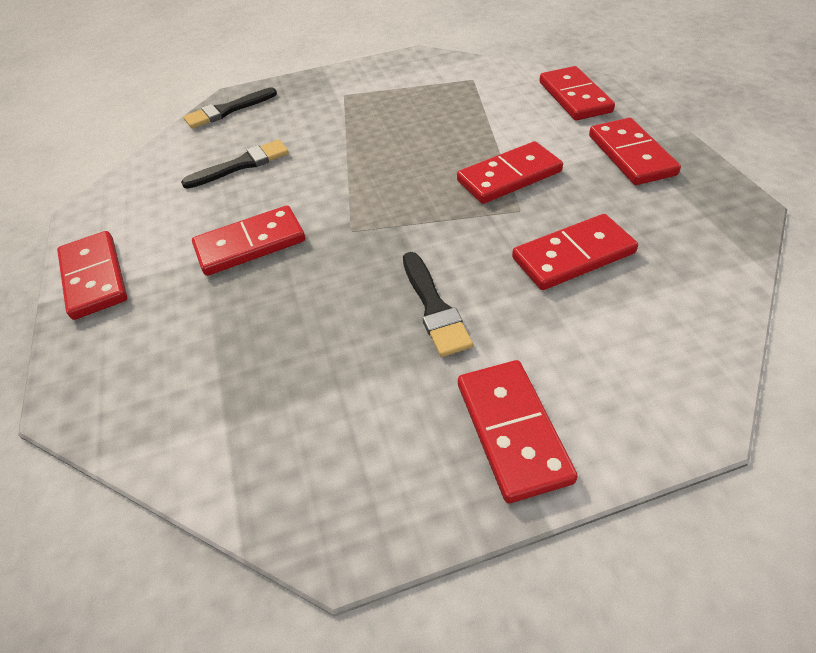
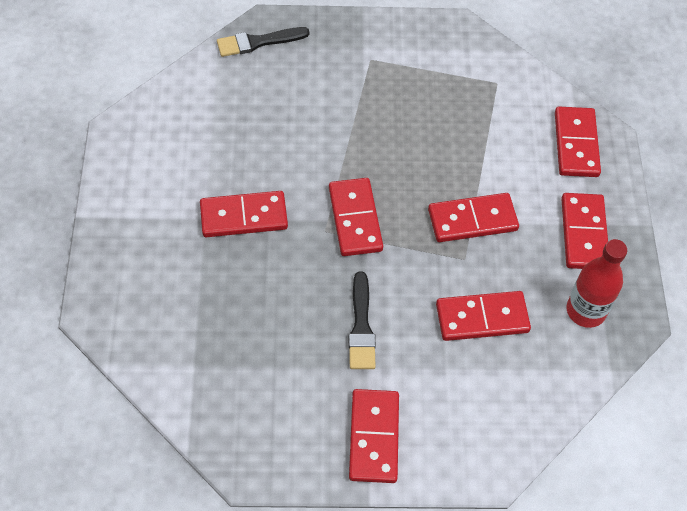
camera: 10 degrees right, 10 degrees up
(94, 277) = (119, 207): red domino -> red domino (355, 219)
(242, 165) = (256, 122): black brush -> none
(682, 215) = (585, 311): none -> red bottle

